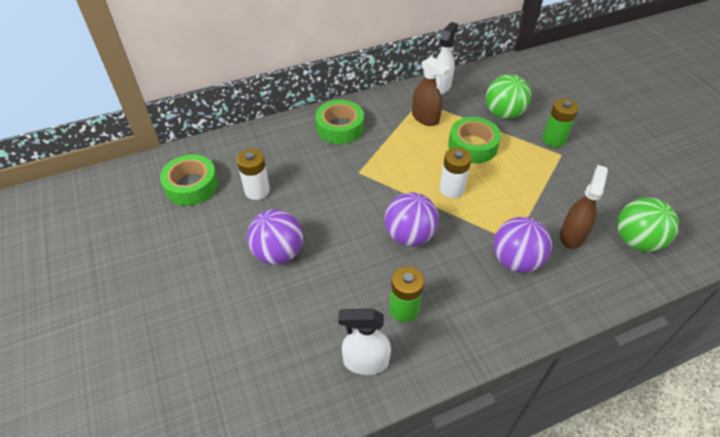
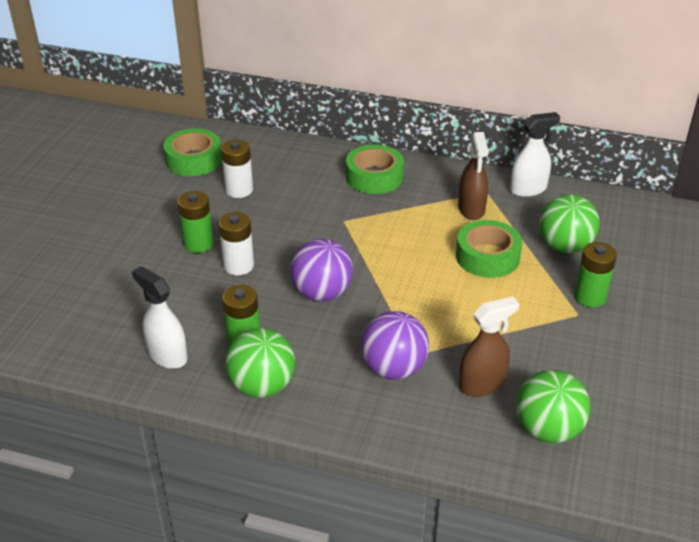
camera: 40 degrees right, 10 degrees down
(278, 253) = (198, 243): purple ball -> green battery
(451, 189) = (413, 280): white battery -> white battery (238, 265)
(457, 335) = (262, 386): none -> green ball

